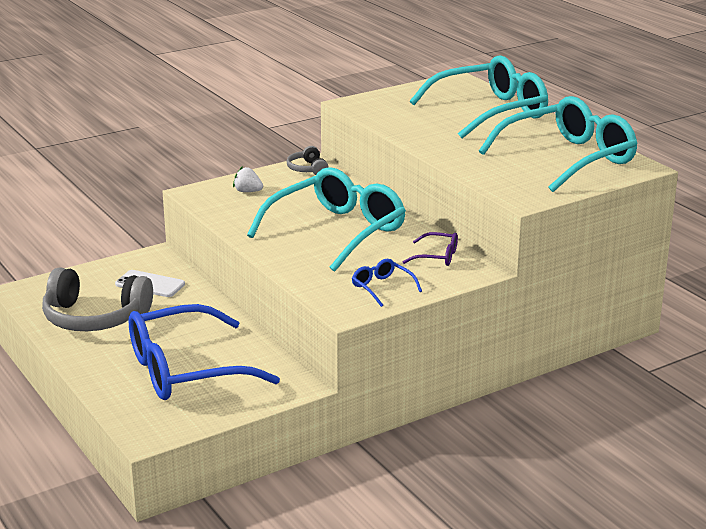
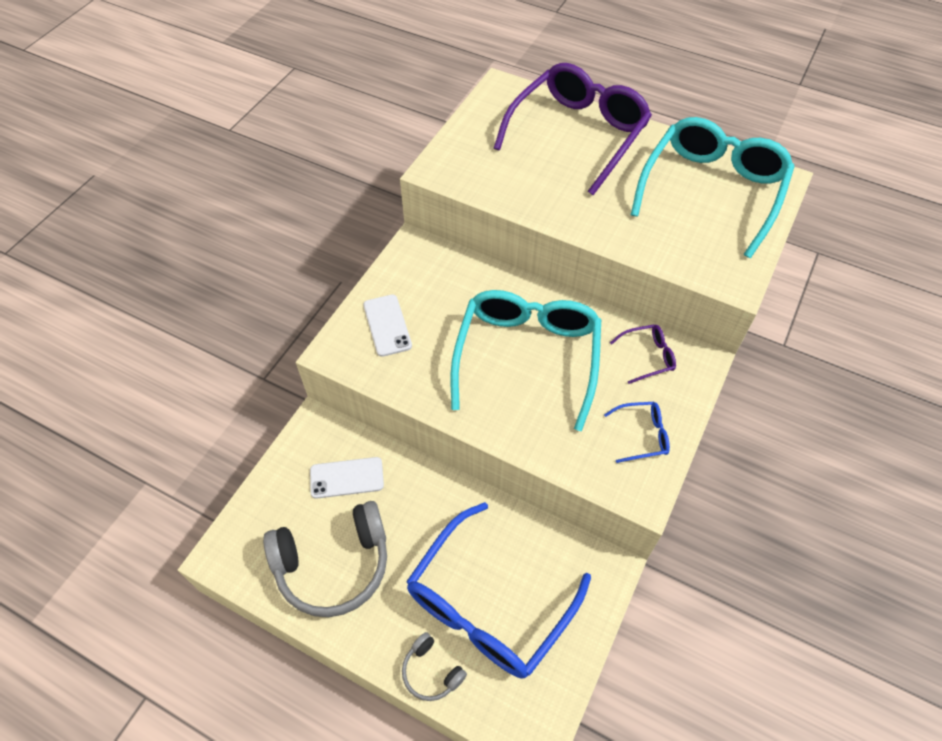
camera: 30 degrees left, 30 degrees up
(248, 191) = (387, 325): white strawberry -> white phone
(307, 169) = (415, 258): grey headphones -> grey headphones (431, 672)
(382, 288) = (642, 435): blue glasses -> blue glasses turned 150 degrees clockwise
(490, 112) = (577, 134): turquoise glasses -> purple glasses

